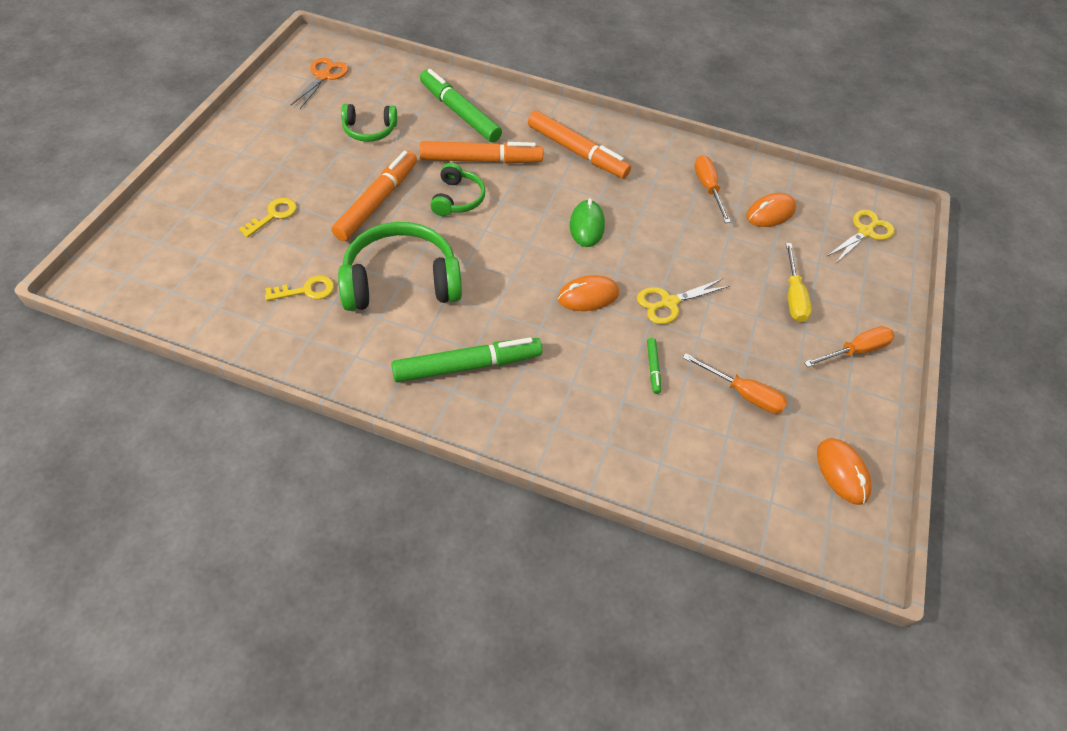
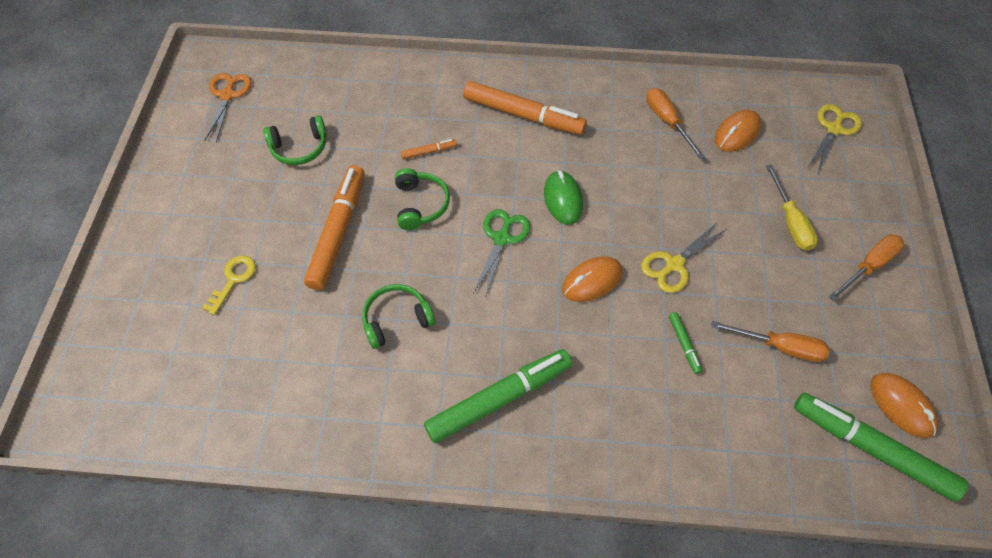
camera: 10 degrees left, 5 degrees up
(306, 290) = (301, 360): yellow key -> none
(401, 281) = (397, 320): green headphones -> green headphones, size x0.54
(459, 113) = (387, 101): green marker -> green marker (871, 448)
(481, 160) = (429, 152): orange marker -> orange marker, size x0.43
(519, 242) = (502, 238): none -> green scissors

